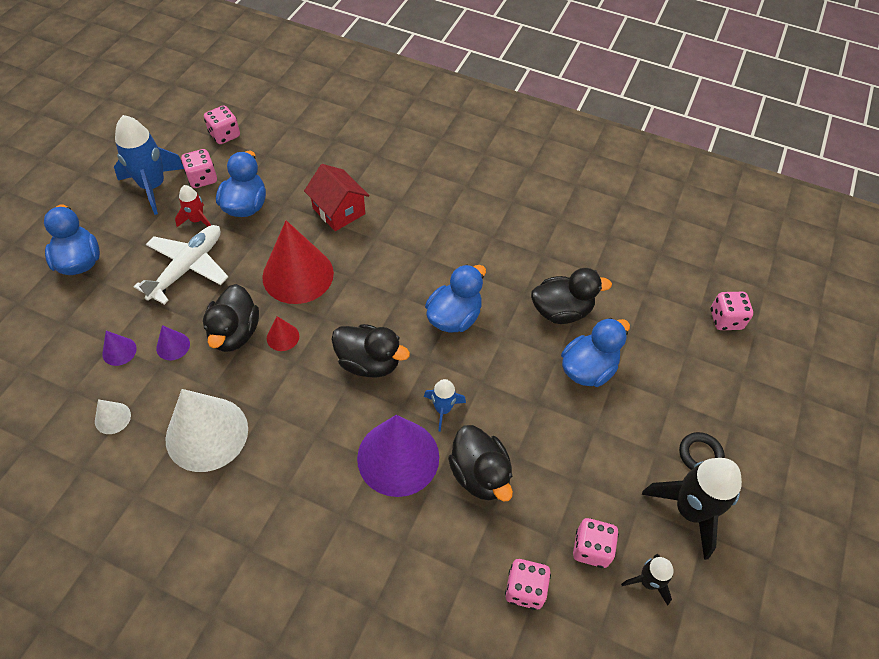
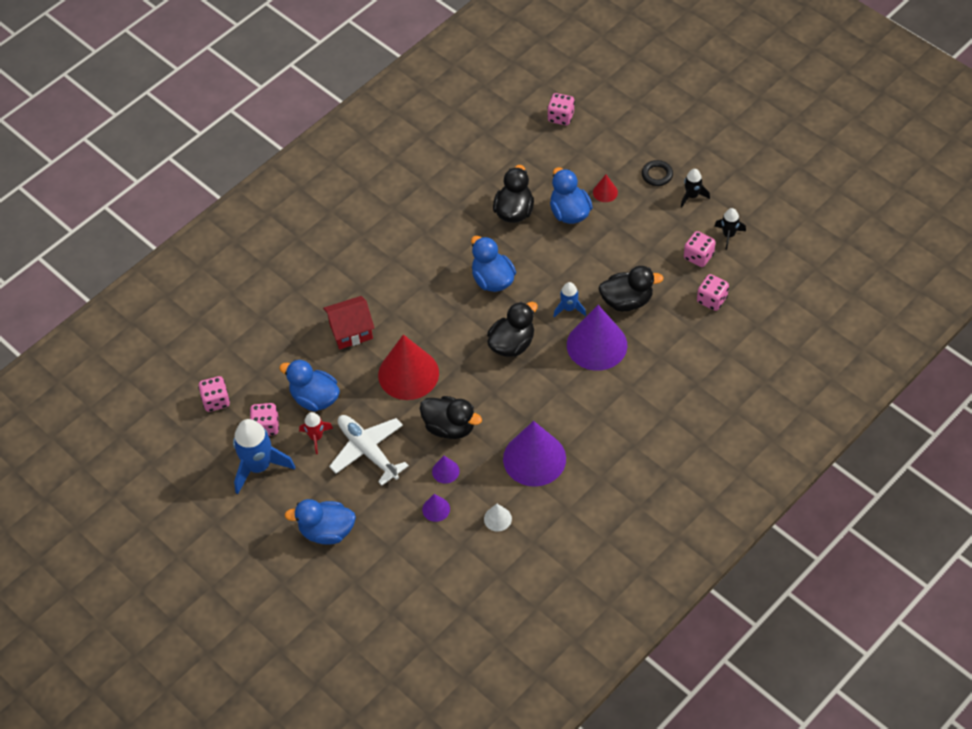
camera: 65 degrees left, 0 degrees up
(207, 433) = (534, 458): white cone -> purple cone
(283, 337) = (466, 395): red cone -> red cone (605, 192)
(689, 510) = (692, 196): black rocket -> black rocket, size x0.53

